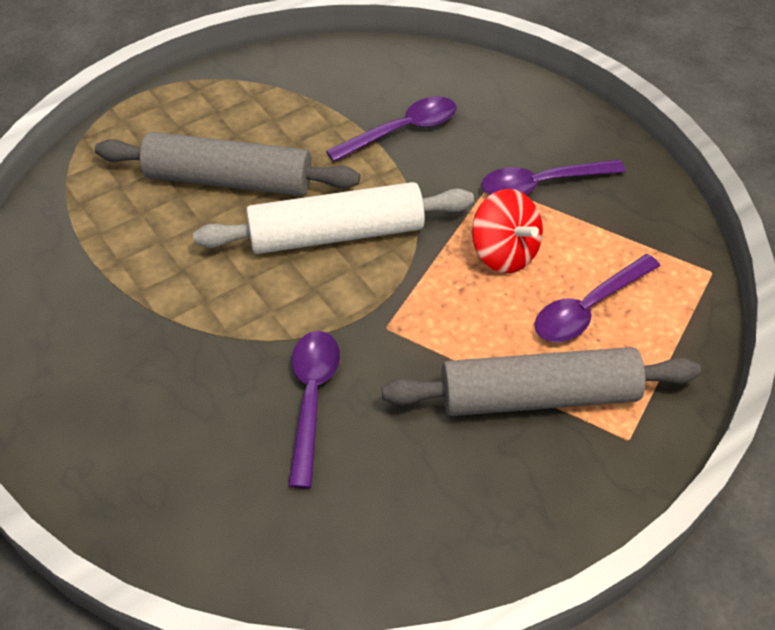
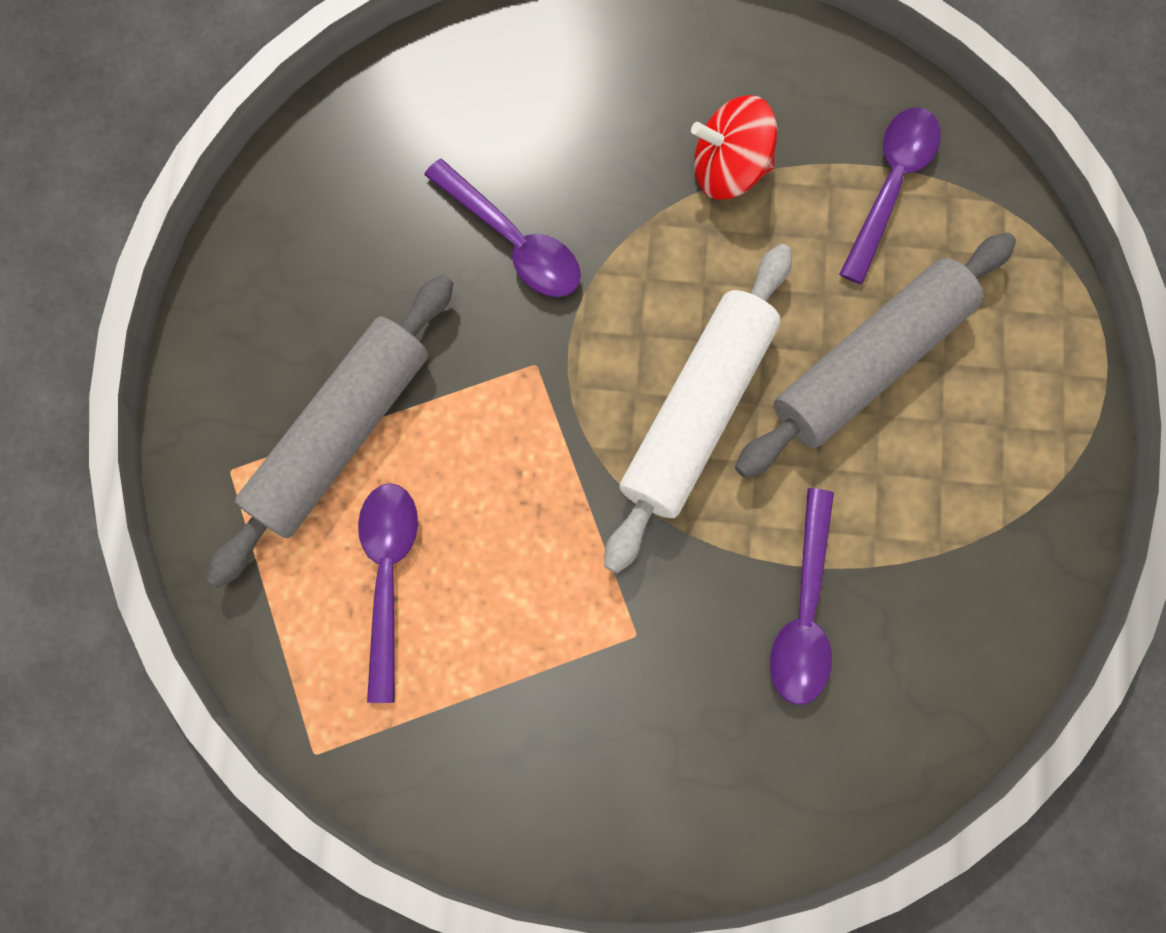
camera: 130 degrees right, 25 degrees up
(504, 253) = (527, 559): red spinning top -> red spinning top (728, 169)
(541, 184) = (587, 693): purple spoon -> purple spoon (890, 185)

